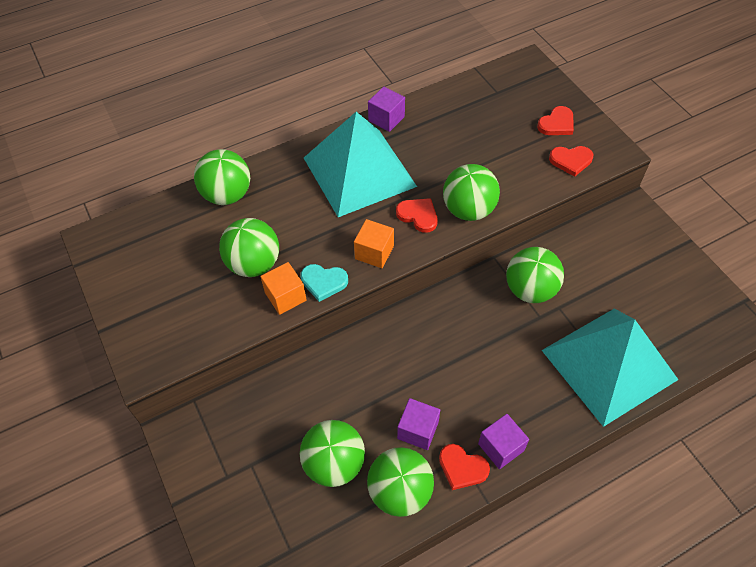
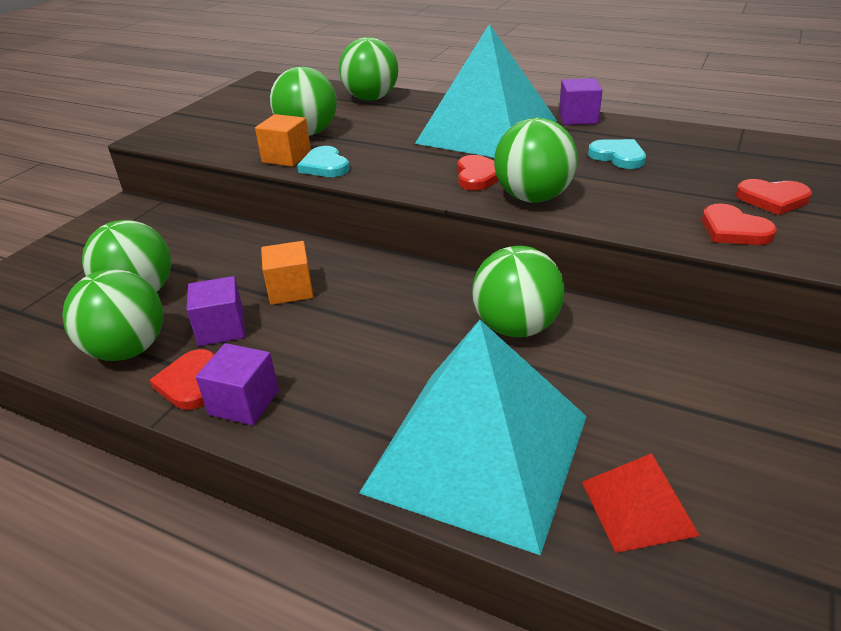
camera: 55 degrees right, 20 degrees down
(374, 252) = (395, 173): orange cube -> orange cube (290, 290)
(456, 141) = (618, 156): none -> turquoise heart
(675, 329) = (638, 507): none -> red pyramid

